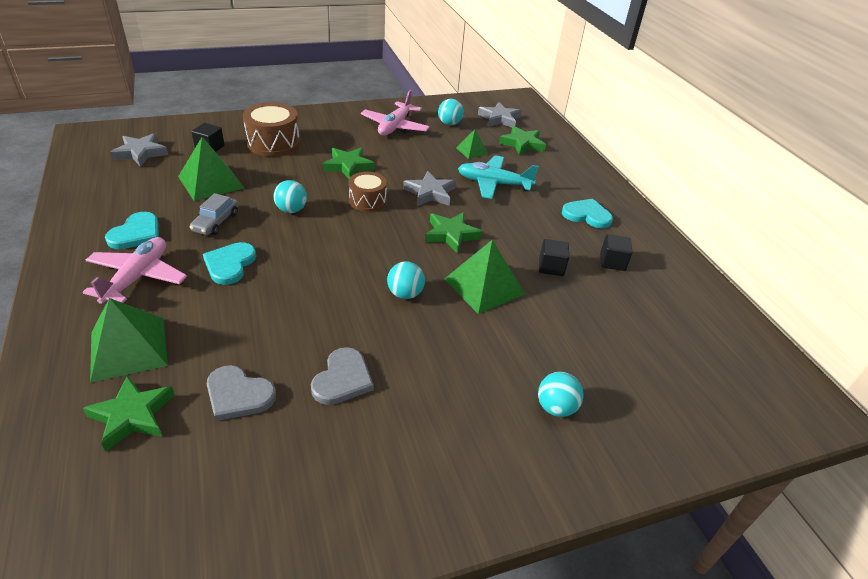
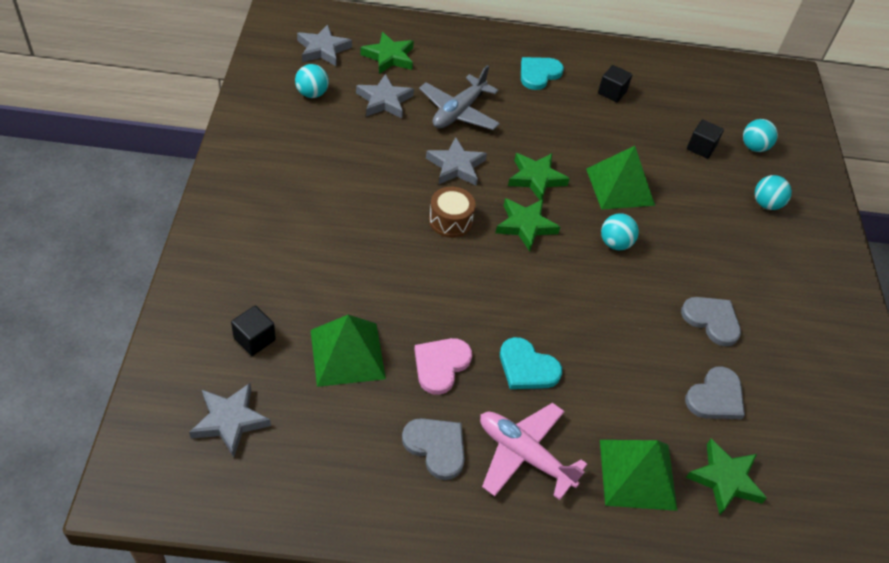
camera: 70 degrees left, 10 degrees up
(136, 233) = (436, 447): turquoise heart -> grey heart
(215, 222) = (441, 365): grey car -> pink heart
(273, 143) = (276, 269): brown drum -> none
(291, 210) = (442, 290): turquoise ball -> turquoise ball (754, 147)
(348, 166) = (369, 214): green star -> green star (525, 225)
(395, 126) = (293, 142): pink plane -> none
(472, 151) = (384, 101): green pyramid -> grey star
(494, 184) = (458, 112): turquoise plane -> grey plane
(551, 267) = (607, 133): black cube -> black cube (701, 148)

